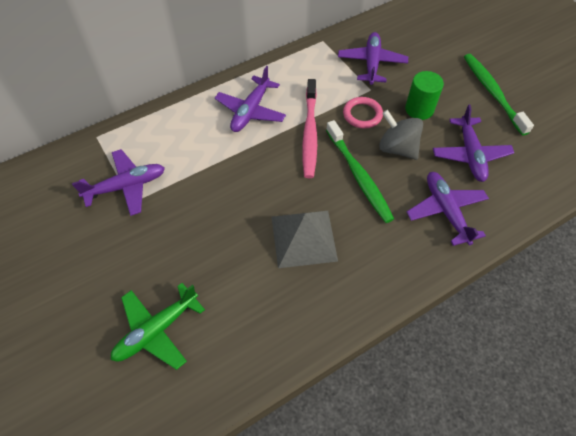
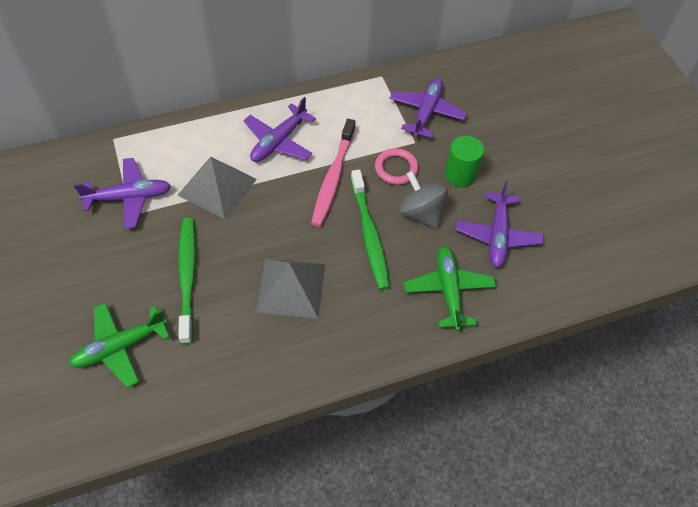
camera: 10 degrees right, 0 degrees up
(207, 161) = (217, 186): none -> grey pyramid
(446, 211) = (448, 290): purple plane -> green plane
(492, 92) = (549, 171): green toothbrush -> green toothbrush (187, 277)

